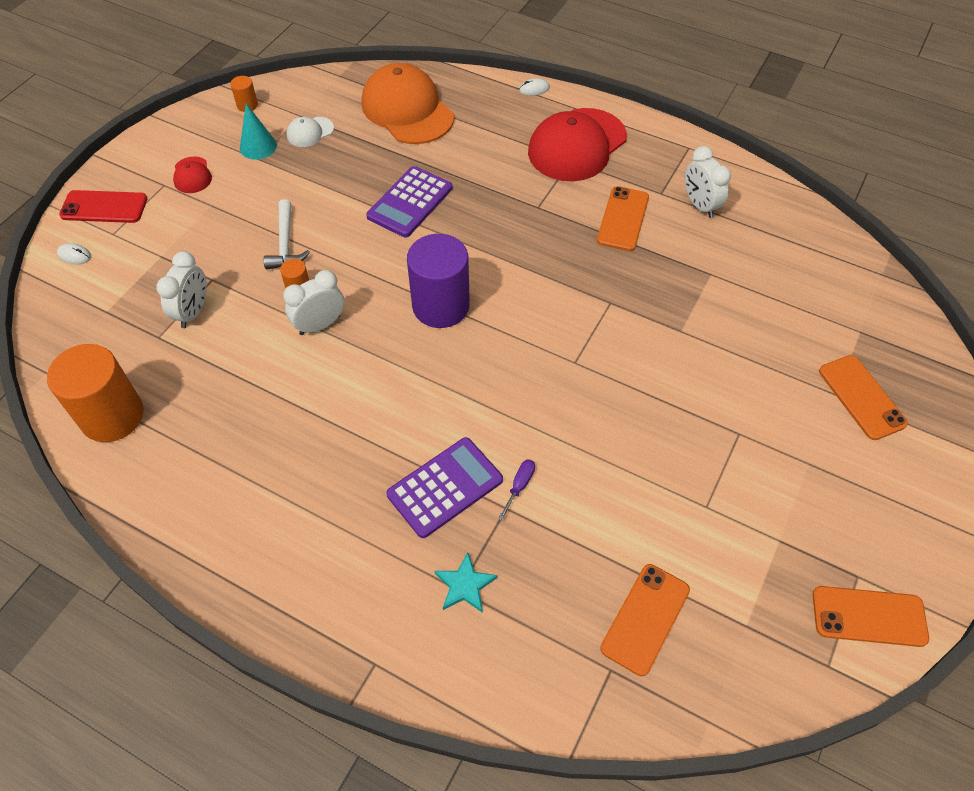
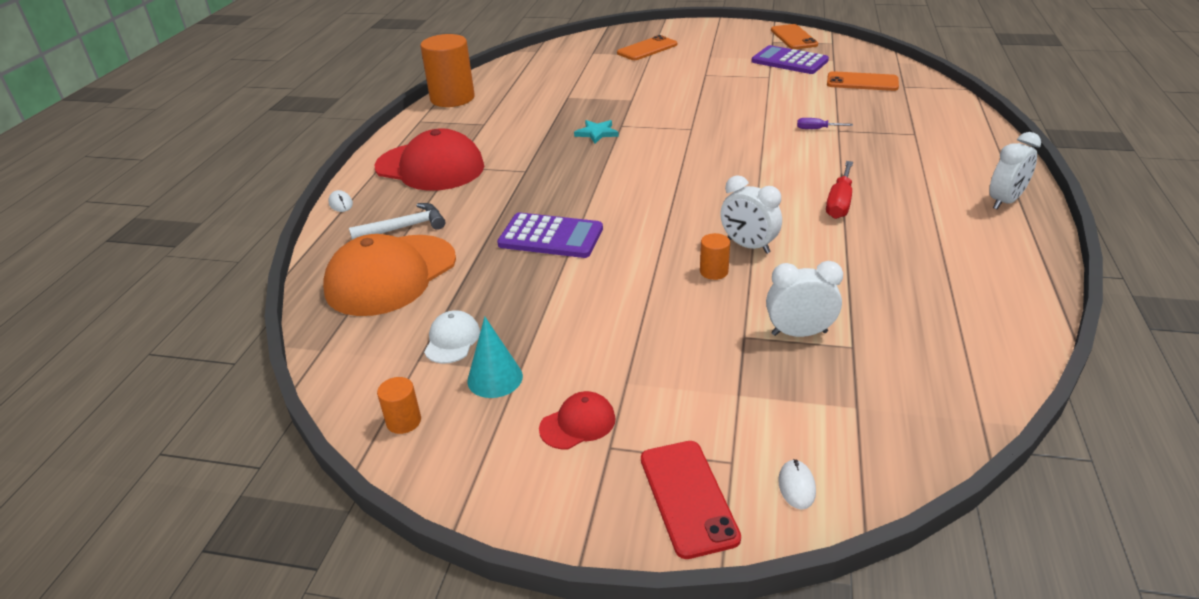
camera: 105 degrees left, 20 degrees down
(112, 416) = (973, 339): orange cylinder -> orange cylinder (452, 98)
(286, 244) = (656, 299): white hammer -> white hammer (405, 227)
(310, 132) = (452, 340): white cap -> white cap turned 120 degrees counterclockwise
(349, 426) = (839, 203): none -> red screwdriver
(441, 306) = (677, 191): purple cylinder -> none
(445, 487) = (847, 153): purple calculator -> purple calculator (789, 61)
(465, 585) = (909, 132): turquoise star -> turquoise star (597, 133)
(622, 219) = (523, 134): orange phone -> none
(700, 205) = (493, 108): white clock -> white clock (1005, 201)

